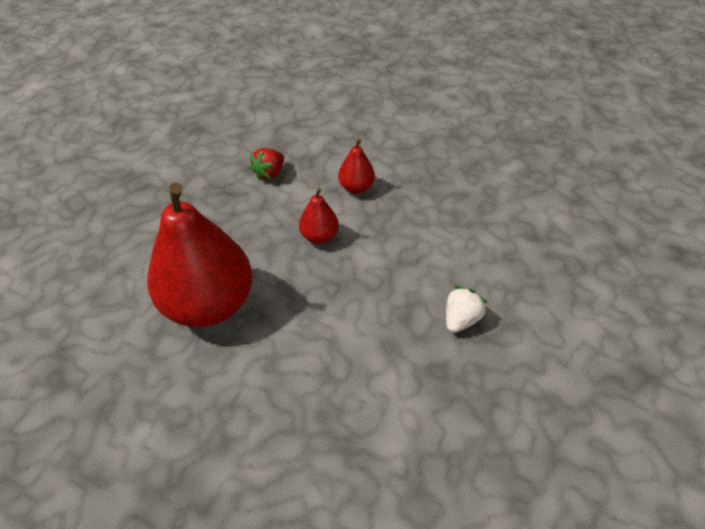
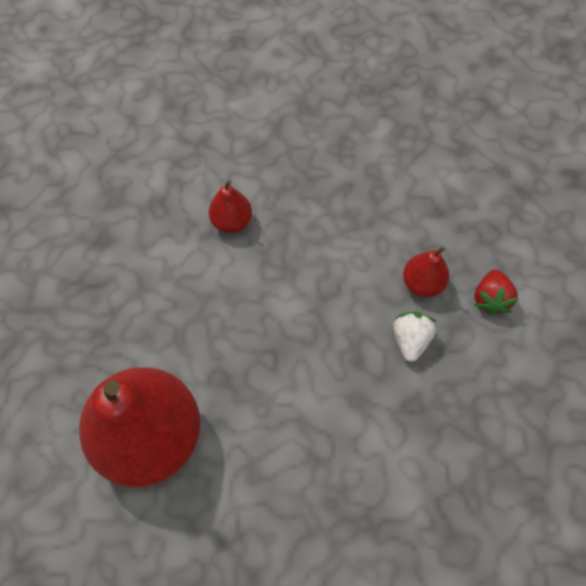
camera: 25 degrees left, 15 degrees up
(269, 173) = (125, 241): red strawberry -> red strawberry (490, 299)
(319, 236) = (224, 302): red pear -> red pear (422, 283)

